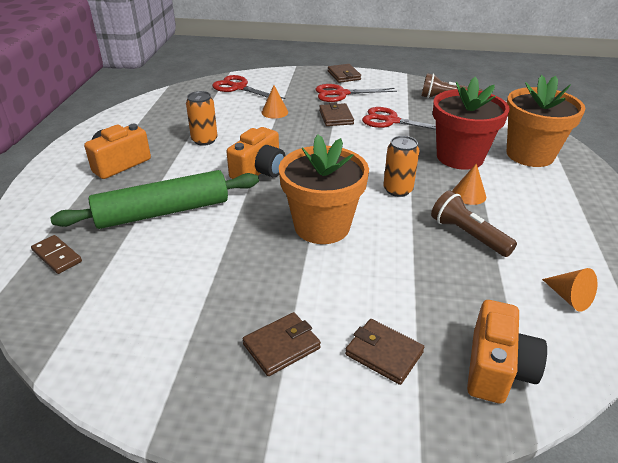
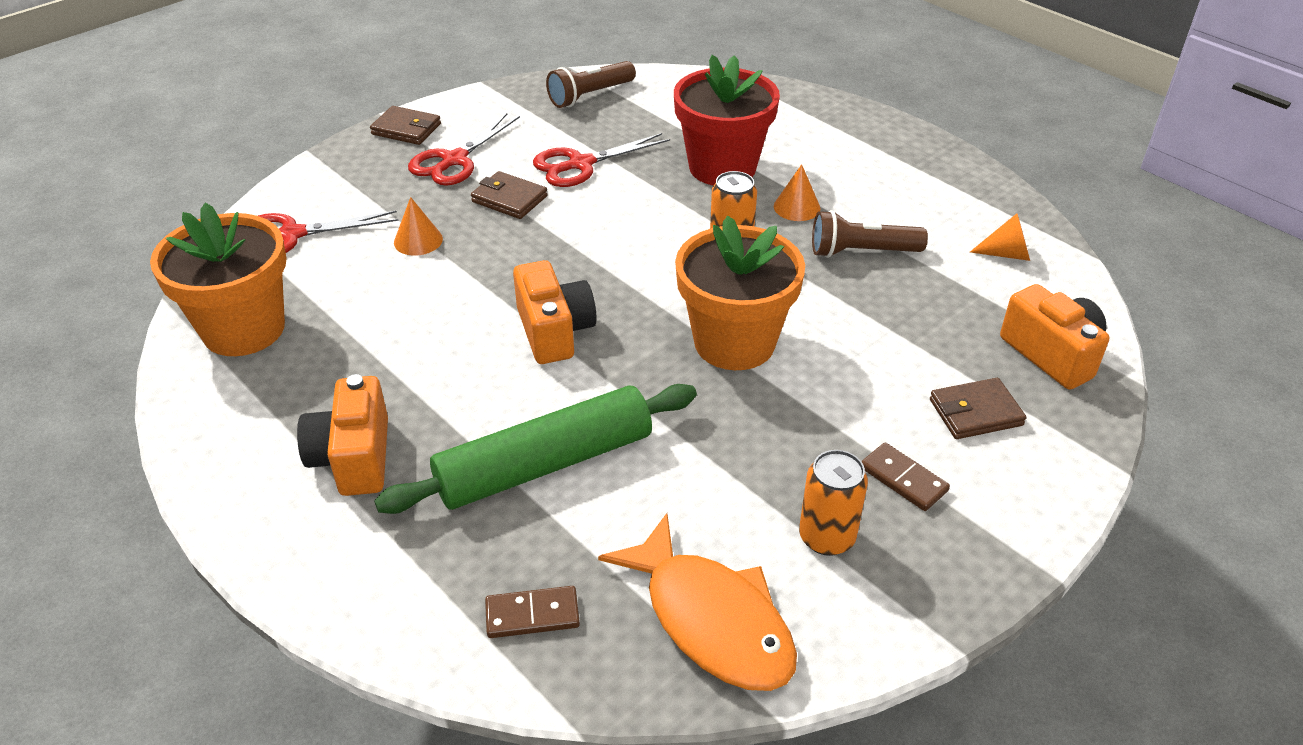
camera: 50 degrees left, 5 degrees up
(95, 318) = (711, 620): none -> orange fish
(163, 212) = (544, 464): green rolling pin -> green rolling pin turned 45 degrees clockwise
(204, 140) = (404, 342): orange can -> orange can (826, 537)
(281, 346) = (903, 479): brown wallet -> brown domino
(530, 155) = (776, 123): orange flower pot -> orange flower pot (244, 329)

